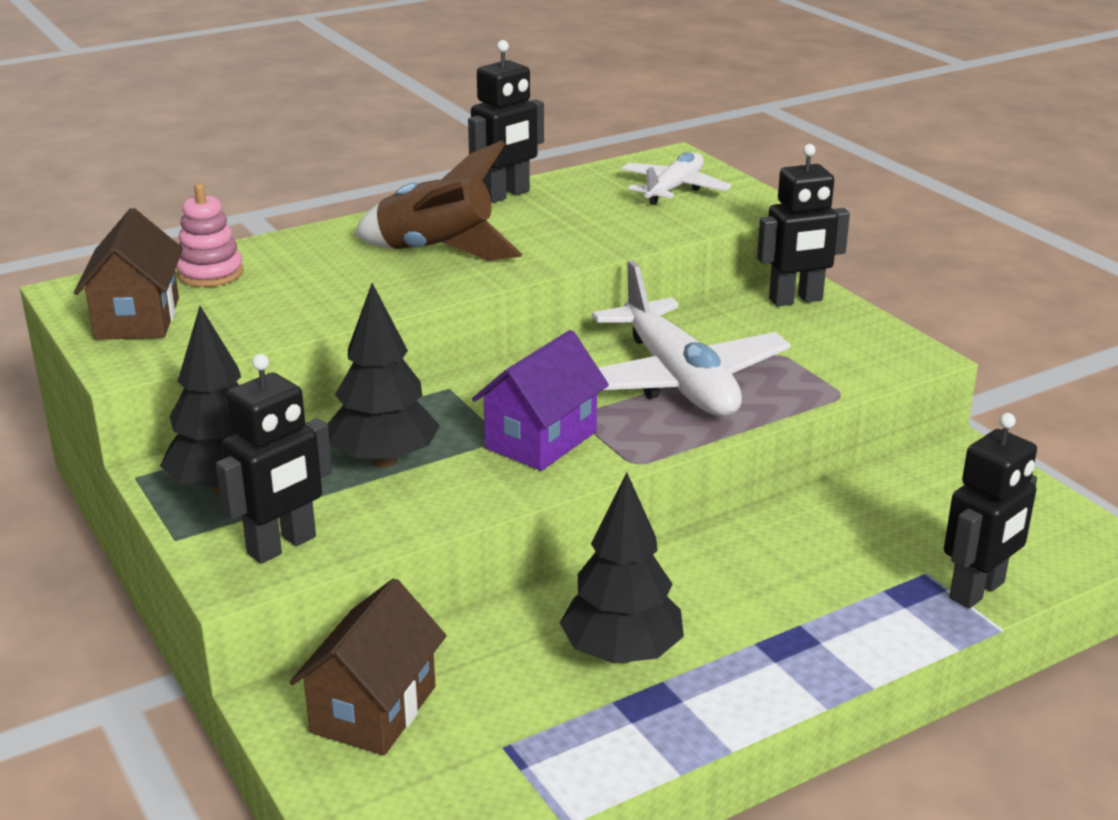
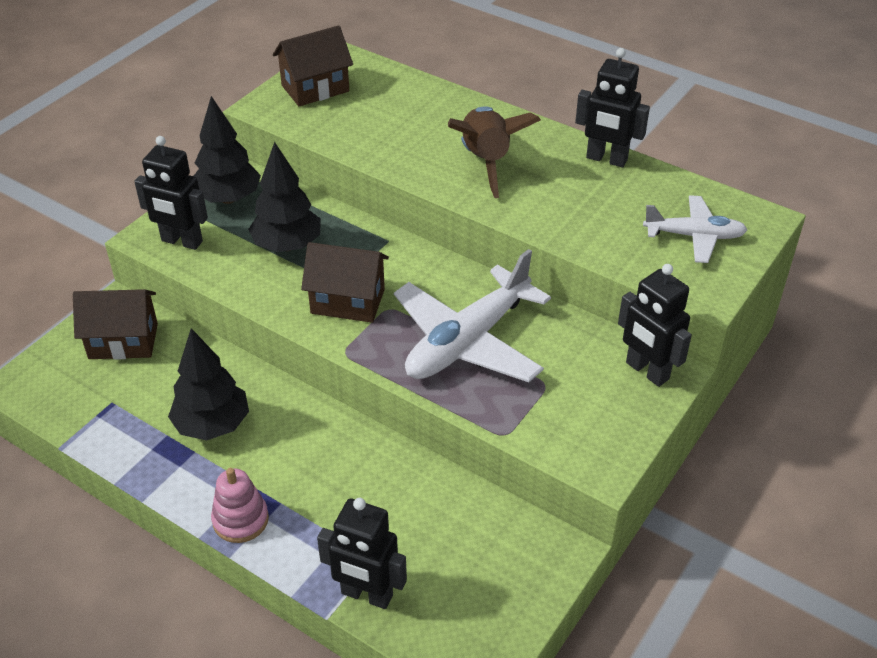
camera: 65 degrees right, 15 degrees up
(210, 273) = (389, 89): pink stacking toy -> pink stacking toy (240, 520)
(541, 440) = (348, 301): purple house -> brown house

